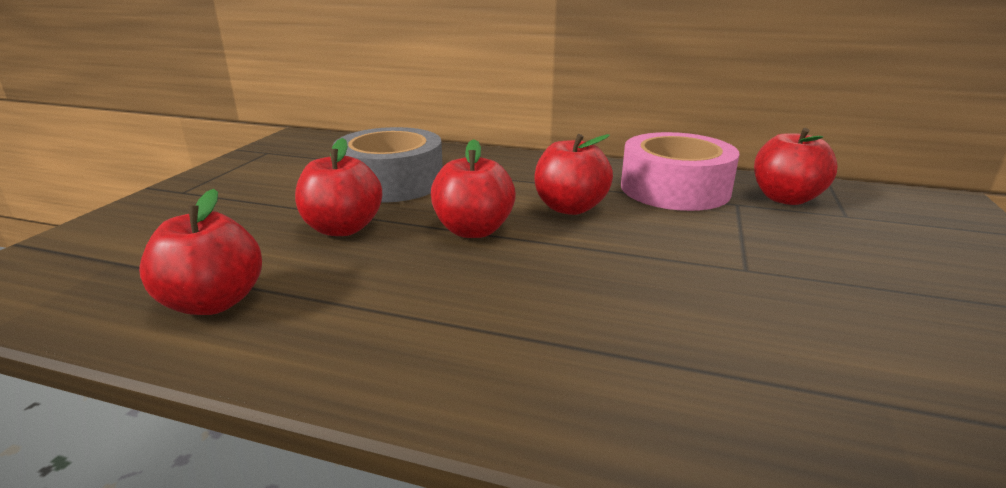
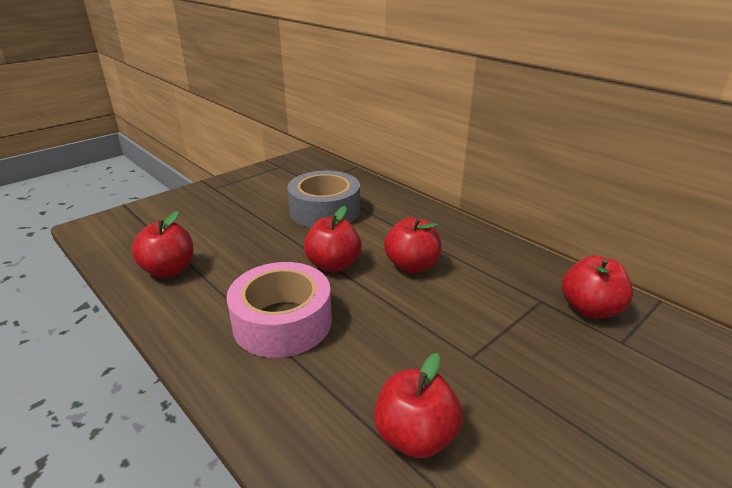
camera: 30 degrees right, 5 degrees up
(343, 228) = (266, 240): red apple -> red apple (415, 436)
(674, 189) = (508, 272): pink tape -> pink tape (282, 322)

